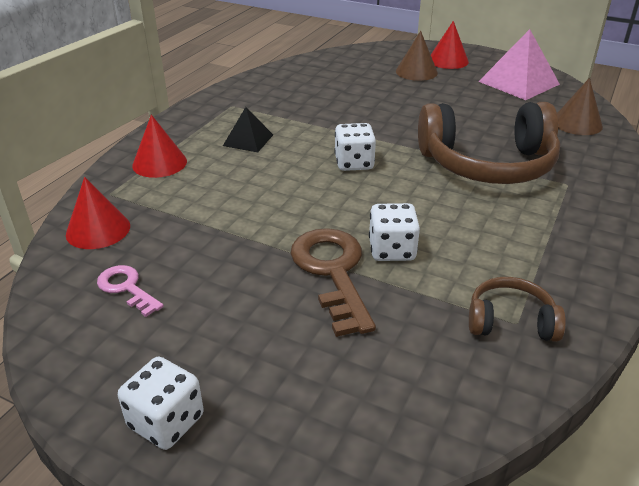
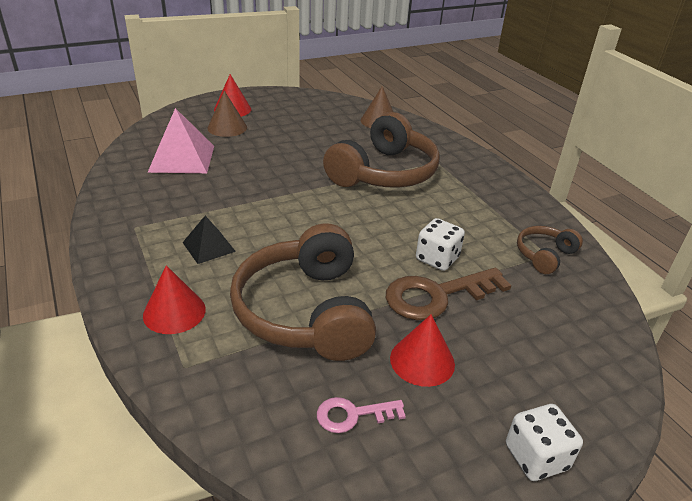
camera: 55 degrees left, 0 degrees up
(98, 230) = (240, 399): red cone -> red cone (422, 361)
(224, 214) = (305, 311): none -> brown headphones
(333, 272) = (437, 295): brown key -> brown key turned 45 degrees counterclockwise
(354, 163) = (314, 218): white dice -> none
(519, 83) = (304, 107): pink pyramid -> pink pyramid (182, 158)

